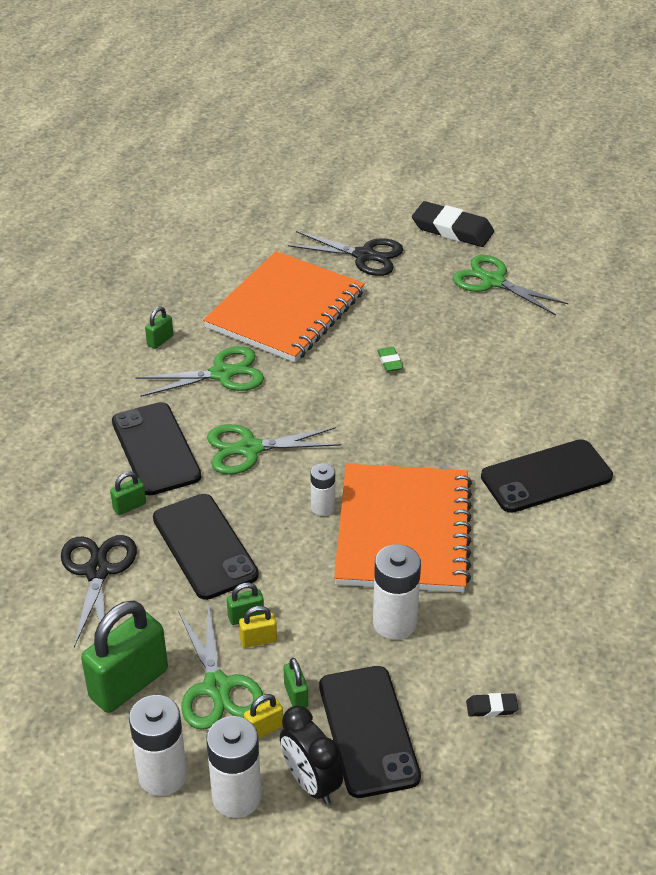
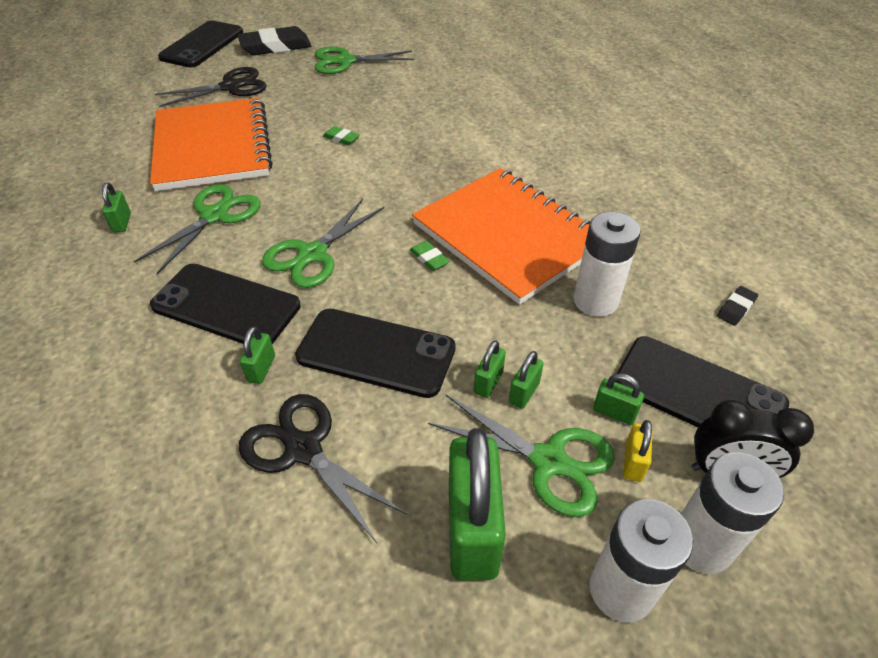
camera: 45 degrees left, 5 degrees up
(258, 640) = (524, 393): yellow padlock -> green padlock
(323, 507) = (429, 258): white battery -> green eraser
(546, 477) = (543, 147): black phone -> black phone (202, 45)

